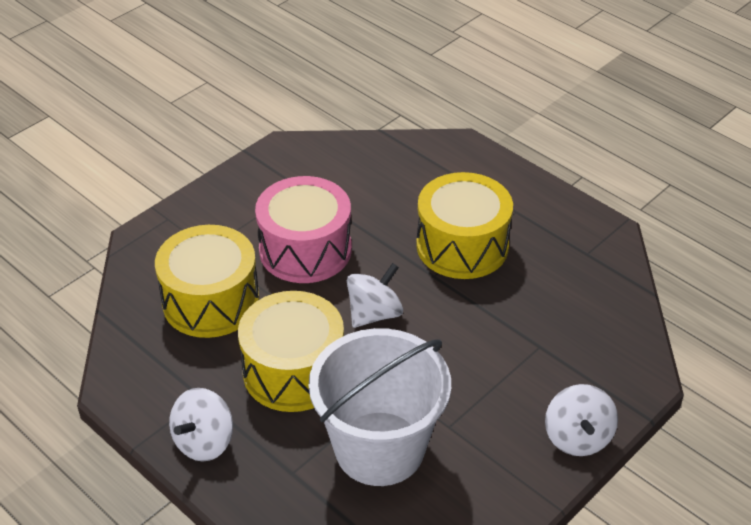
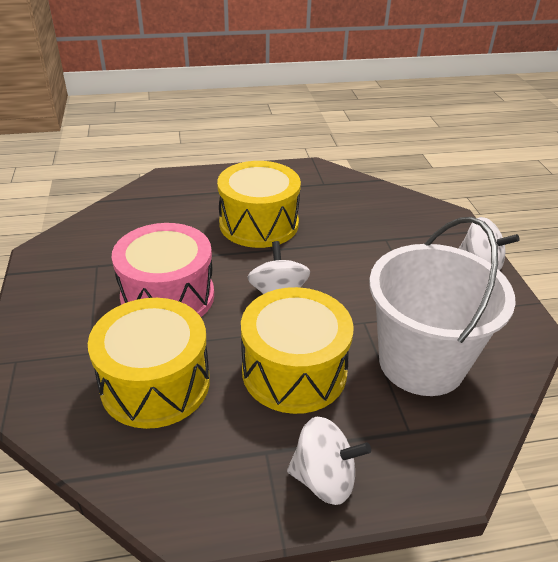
camera: 55 degrees left, 5 degrees down
(204, 442) = (324, 478): white spinning top -> white spinning top turned 60 degrees counterclockwise

